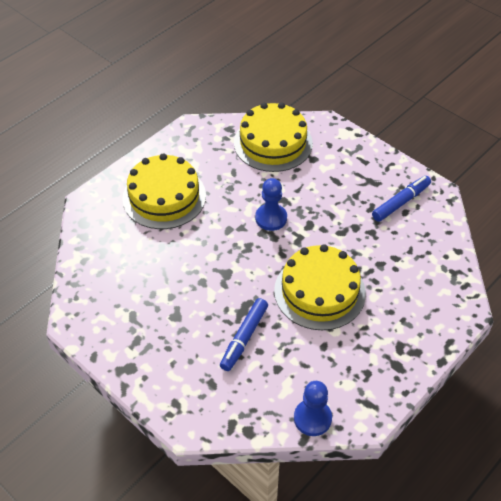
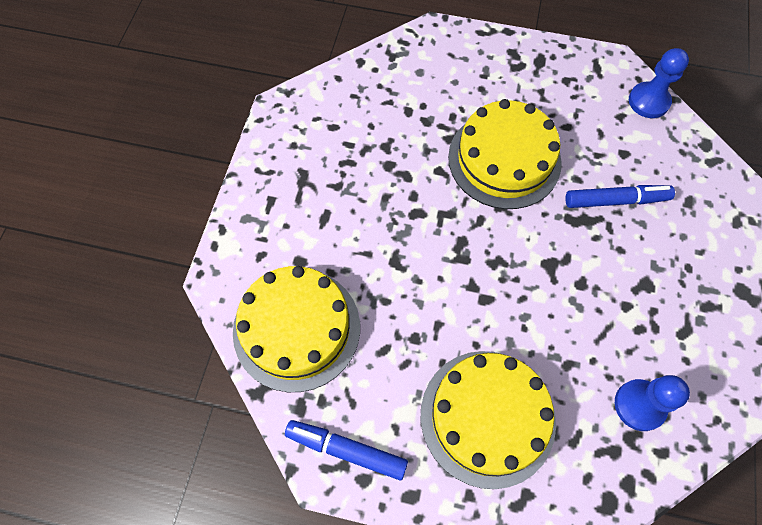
camera: 120 degrees left, 15 degrees up
(271, 218) = (434, 260): blue pawn -> blue pawn (639, 405)
(401, 202) = (320, 136): blue marker -> blue marker (346, 450)

